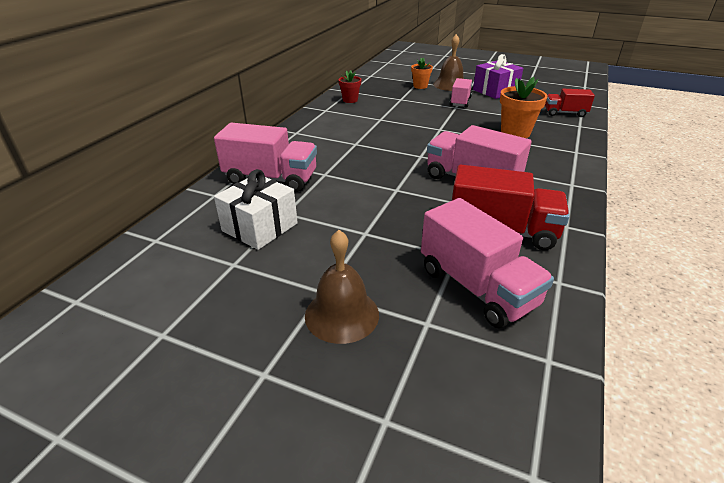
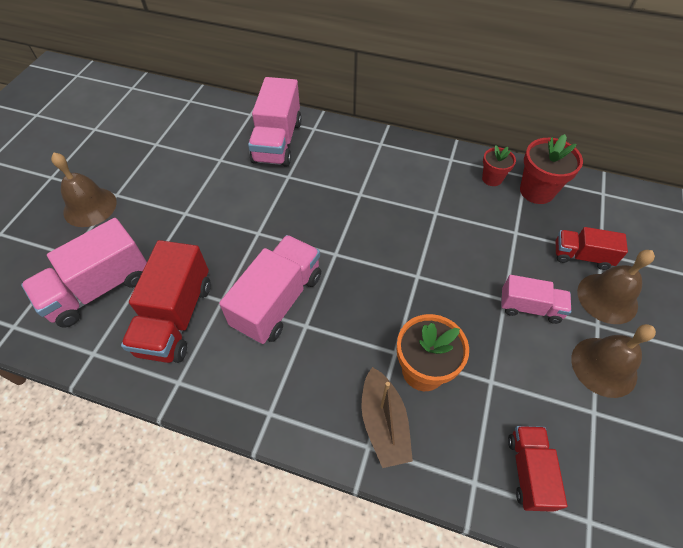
camera: 85 degrees right, 20 degrees up
(260, 227) = (200, 148): white gift -> none
(365, 90) = (536, 191): none -> red flower pot
(420, 86) = (581, 256): orange flower pot -> red truck
(495, 91) = (604, 366): purple gift -> brown bell
(558, 146) = (383, 423): none -> brown boat

